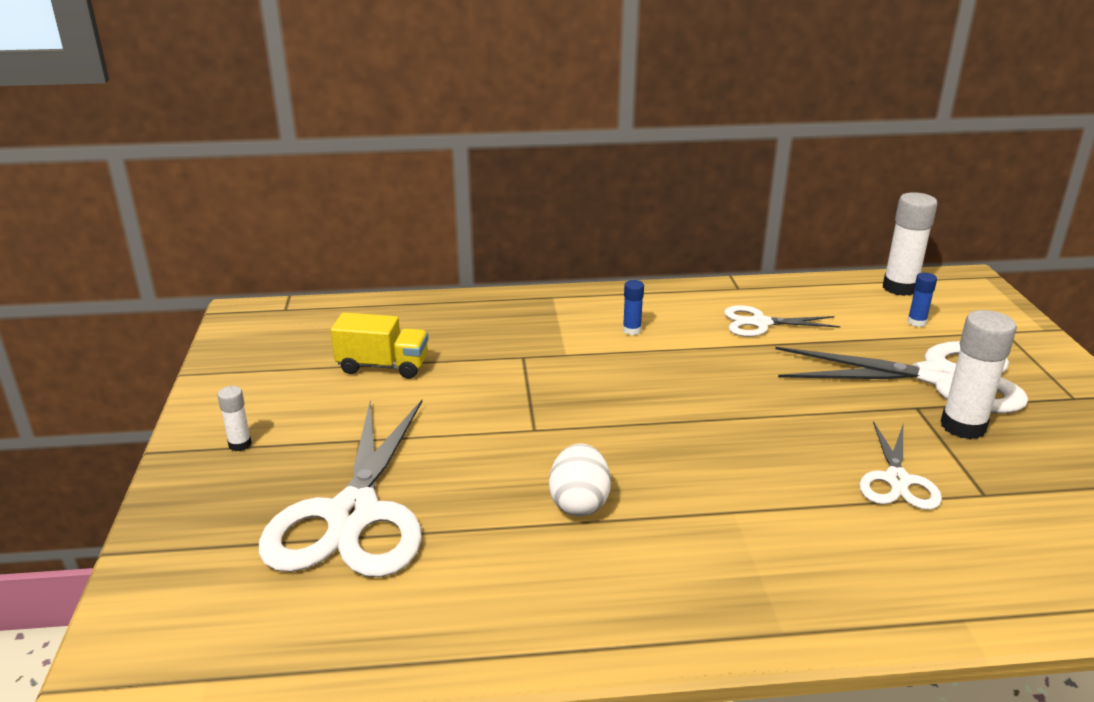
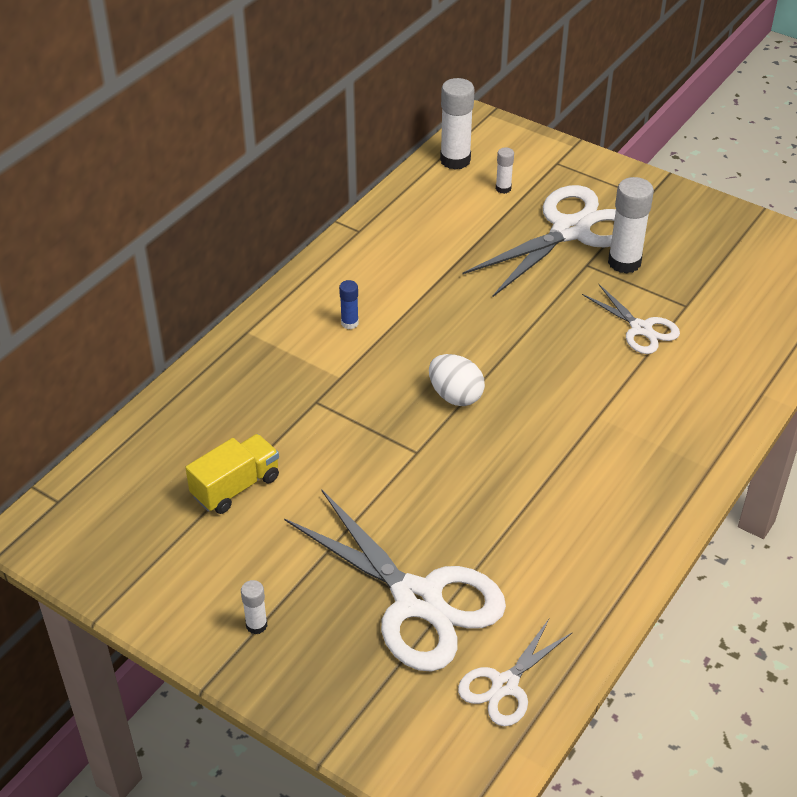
camera: 50 degrees left, 15 degrees up
(579, 503) = (520, 480): white egg -> white egg (455, 396)
(760, 323) = (418, 256): white scissors -> white scissors (505, 685)
(916, 322) = (503, 188): blue glue stick -> white glue stick

